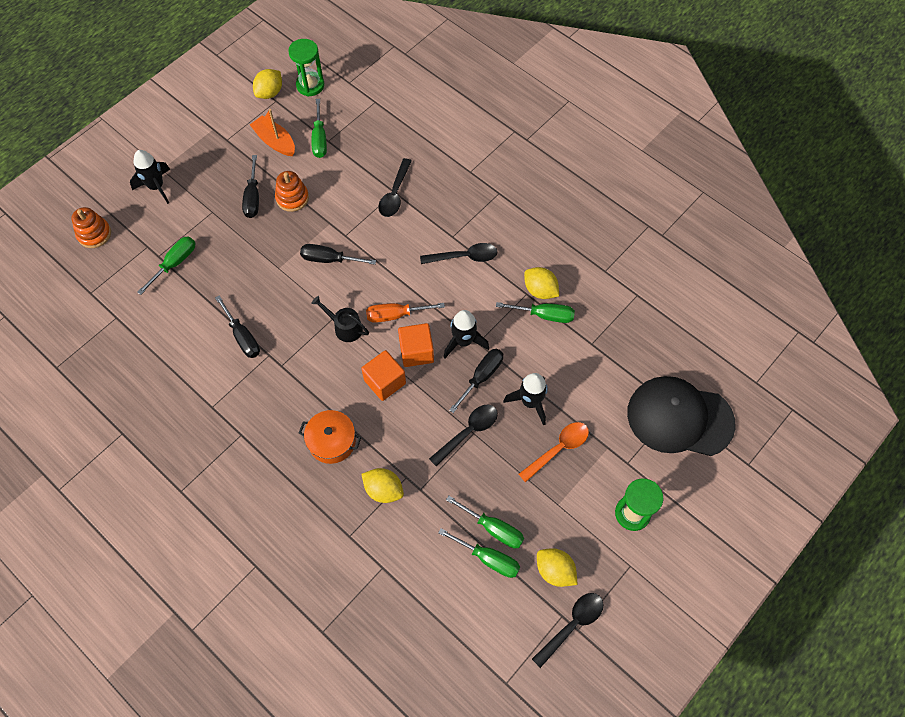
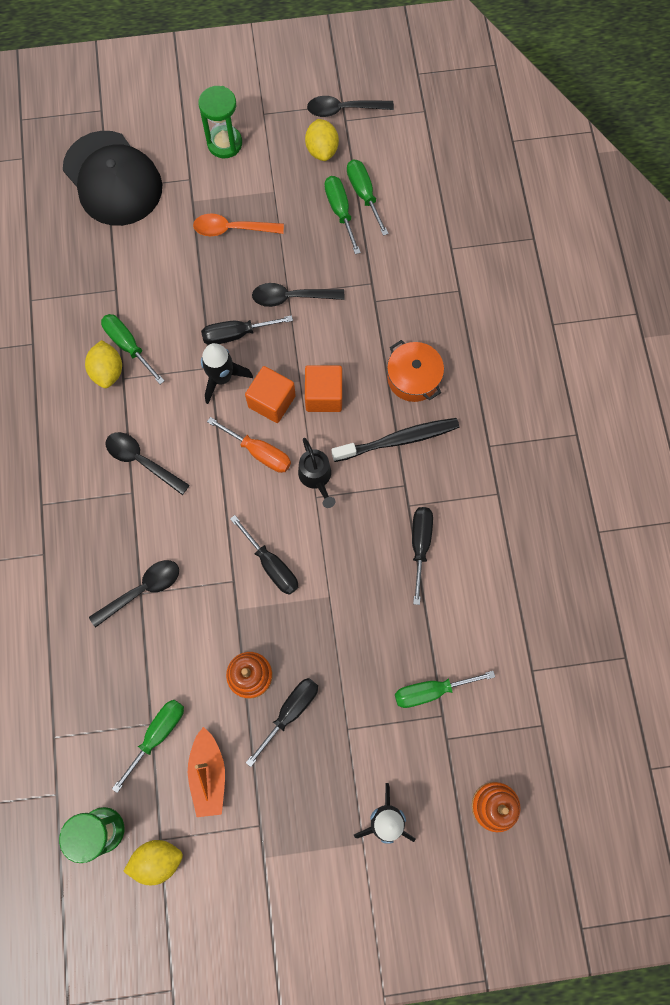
camera: 140 degrees left, 10 degrees up
(308, 391) = (398, 440): none -> black toothbrush
(383, 490) = (402, 305): yellow lemon -> none
(530, 402) = (217, 282): black rocket -> none

